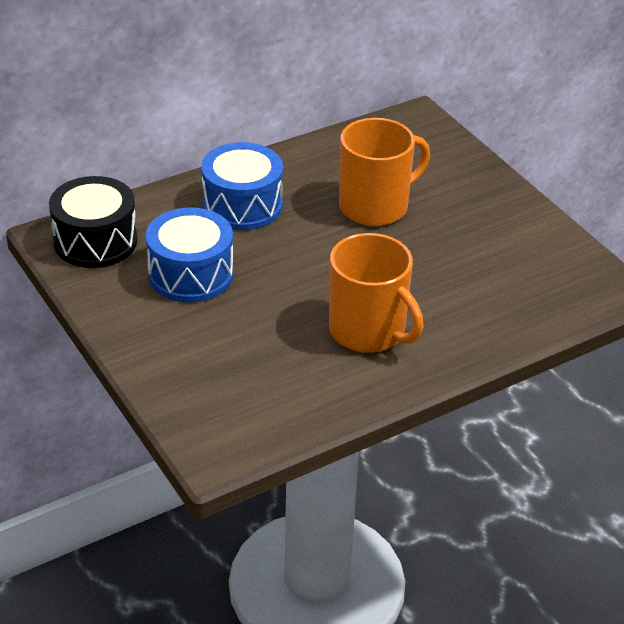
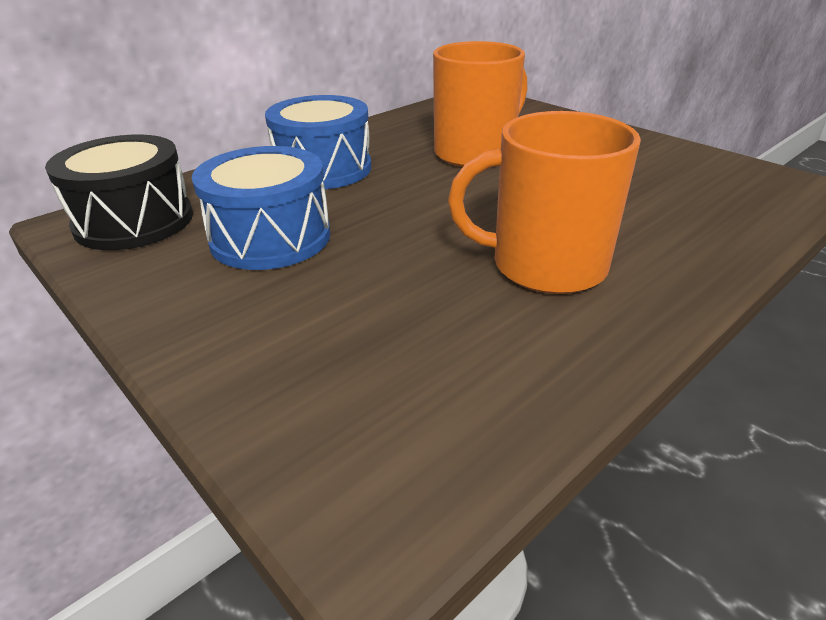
camera: 10 degrees left, 5 degrees down
(369, 331) = (545, 265): orange mug -> orange mug turned 150 degrees clockwise

